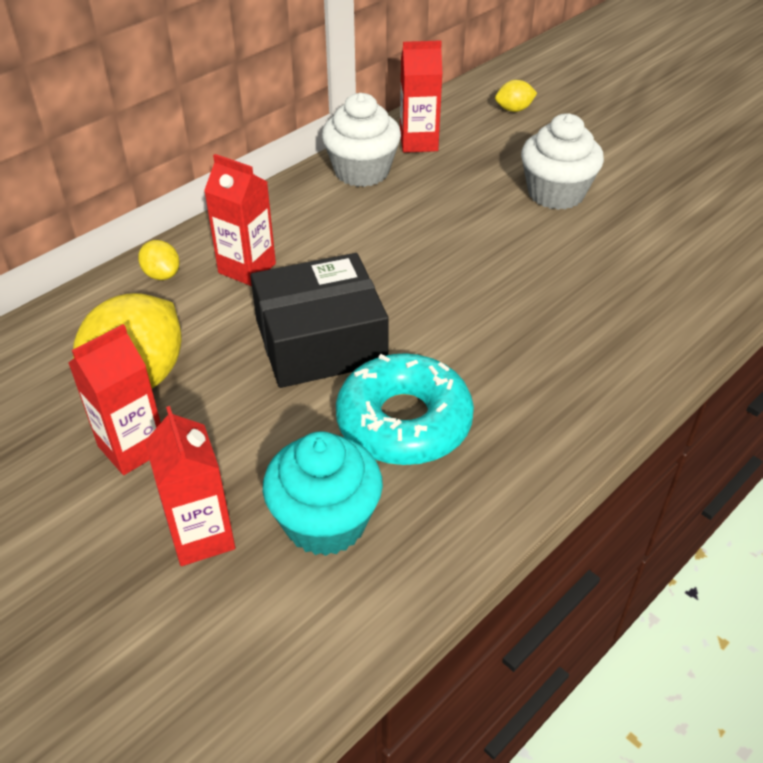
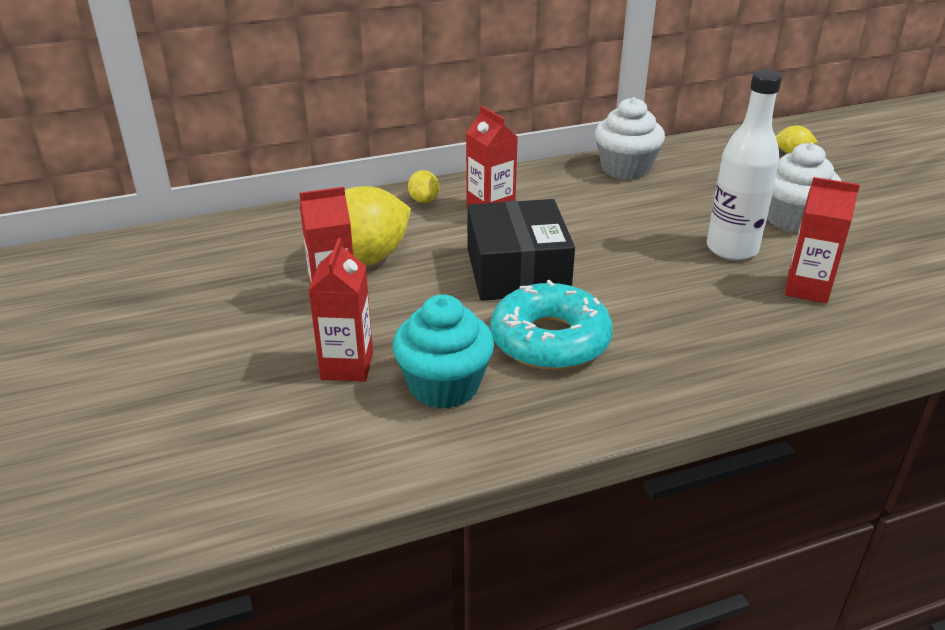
camera: 25 degrees right, 10 degrees down
(320, 341) = (517, 271): black box -> black box turned 75 degrees clockwise
(418, 142) = (688, 159): red carton -> red carton (807, 289)
(519, 247) = (732, 249): none -> white bottle

